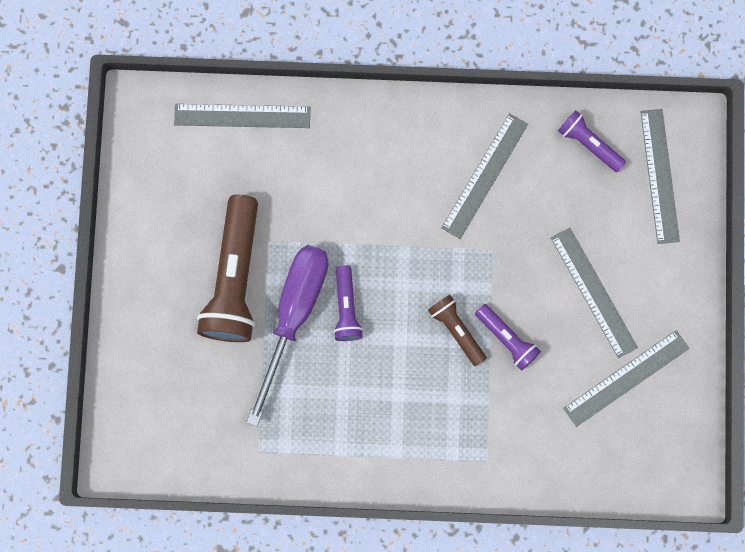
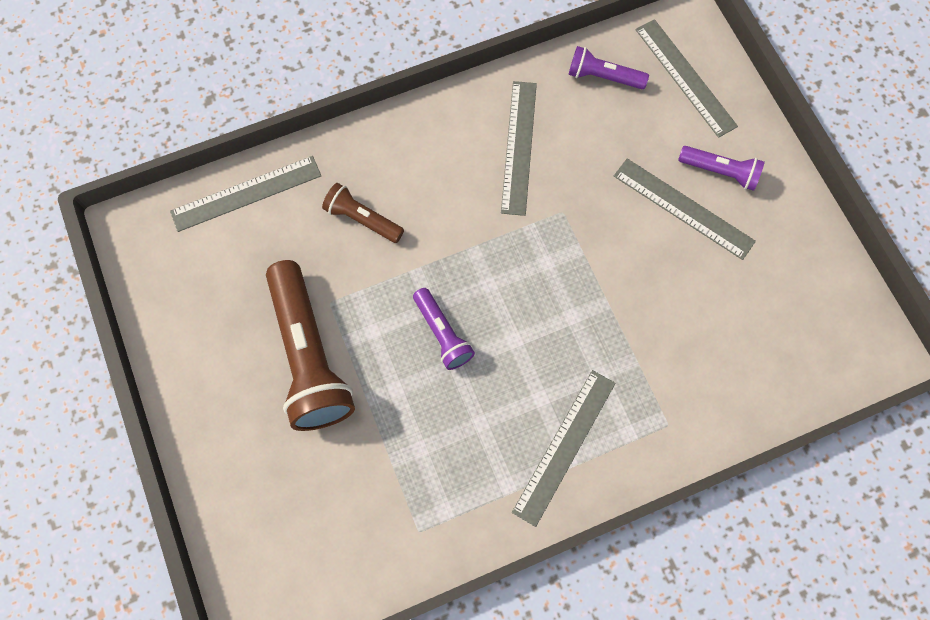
camera: 25 degrees left, 10 degrees down
(294, 314) = (390, 365): purple screwdriver -> none
(456, 330) = (567, 305): brown flashlight -> brown flashlight (362, 219)
(507, 338) = (622, 290): purple flashlight -> purple flashlight (720, 172)
(626, 378) = (760, 275): grey ruler -> grey ruler (564, 446)

